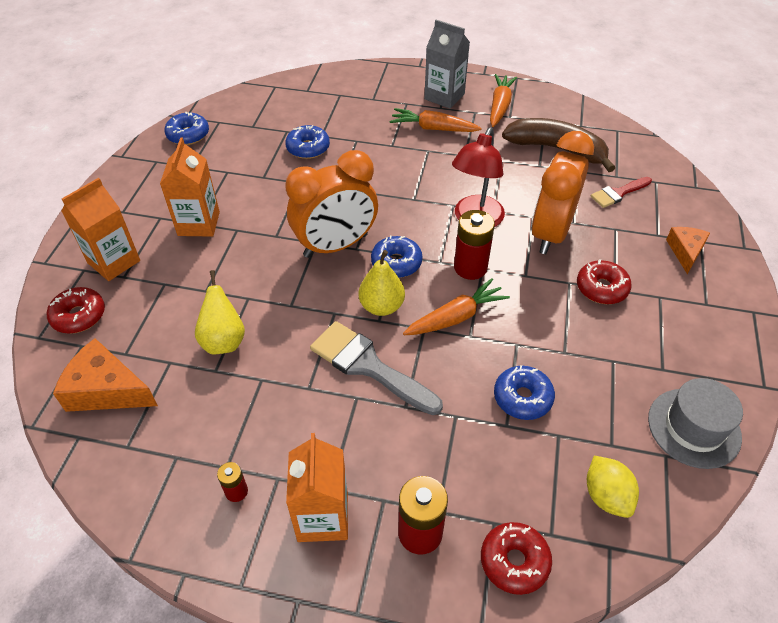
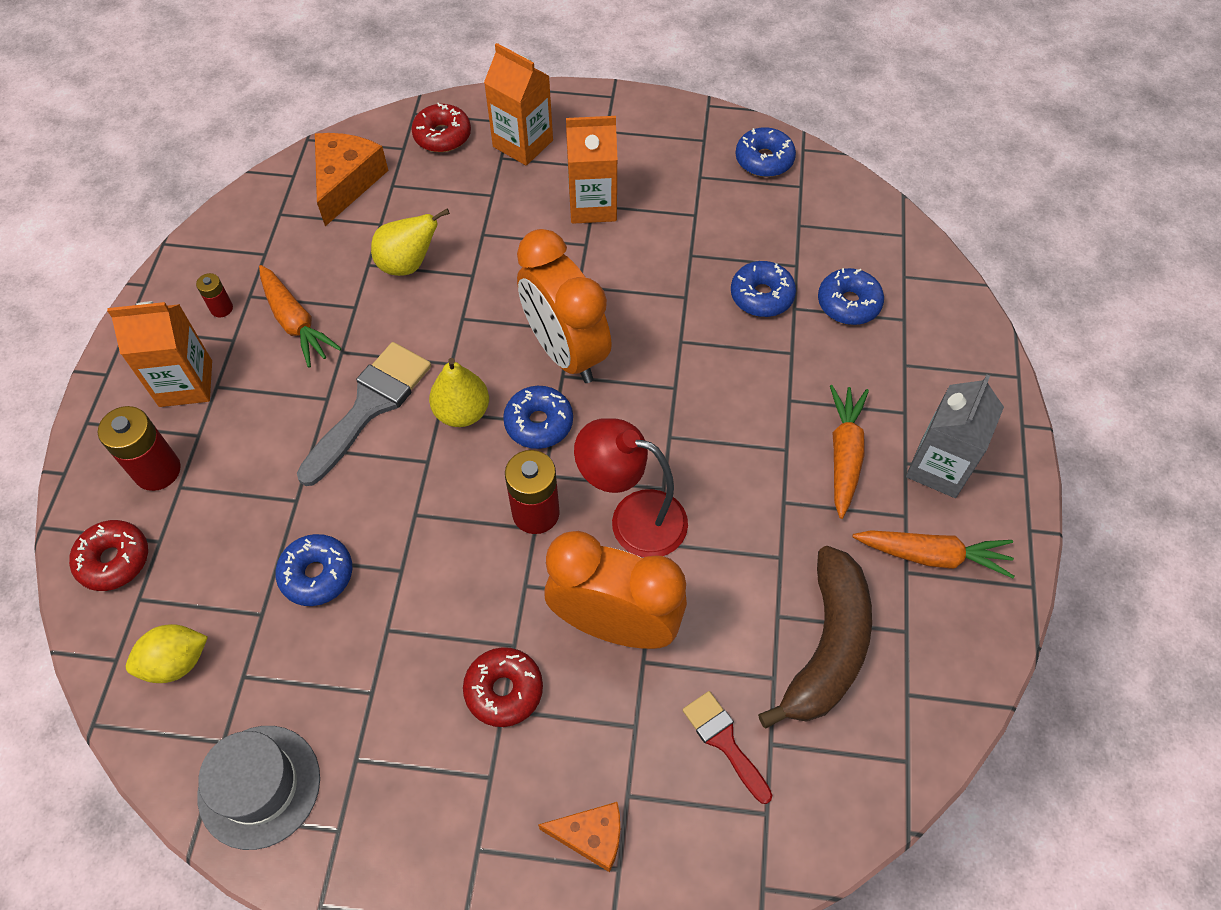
camera: 85 degrees right, 10 degrees up
(323, 114) = (848, 303): none -> blue donut
(456, 317) = (446, 497): orange carrot -> orange carrot (296, 323)

